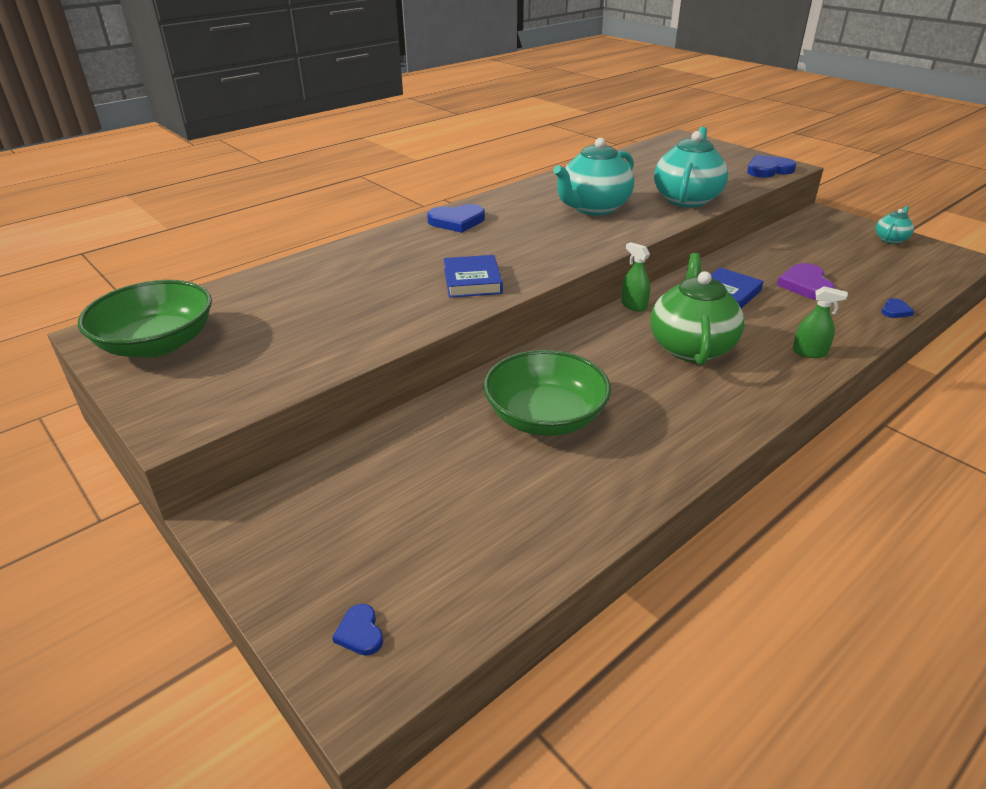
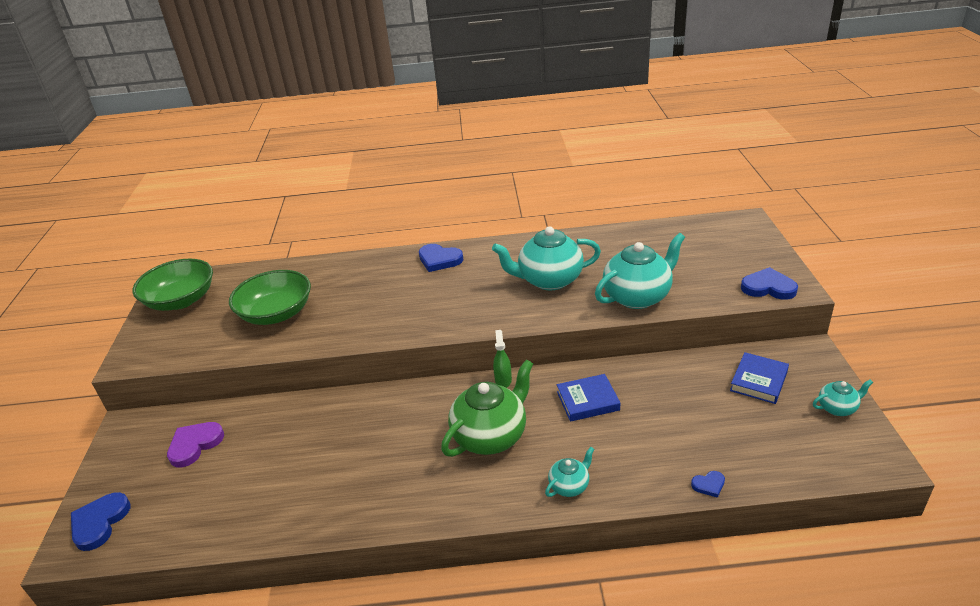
camera: 40 degrees right, 0 degrees up
(360, 632) = (99, 522): blue heart -> blue heart, size x1.91
(472, 281) = (378, 320): blue book -> blue book (759, 381)
(545, 417) = (330, 444): green bowl -> green bowl (276, 313)
(805, 285) = (668, 421): purple heart -> purple heart (195, 445)
(809, 352) = (569, 486): green spray bottle -> turquoise teapot

